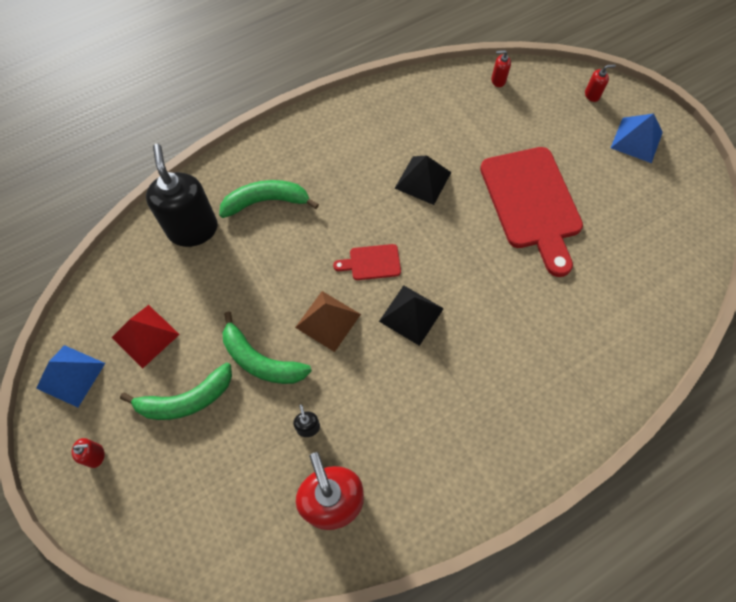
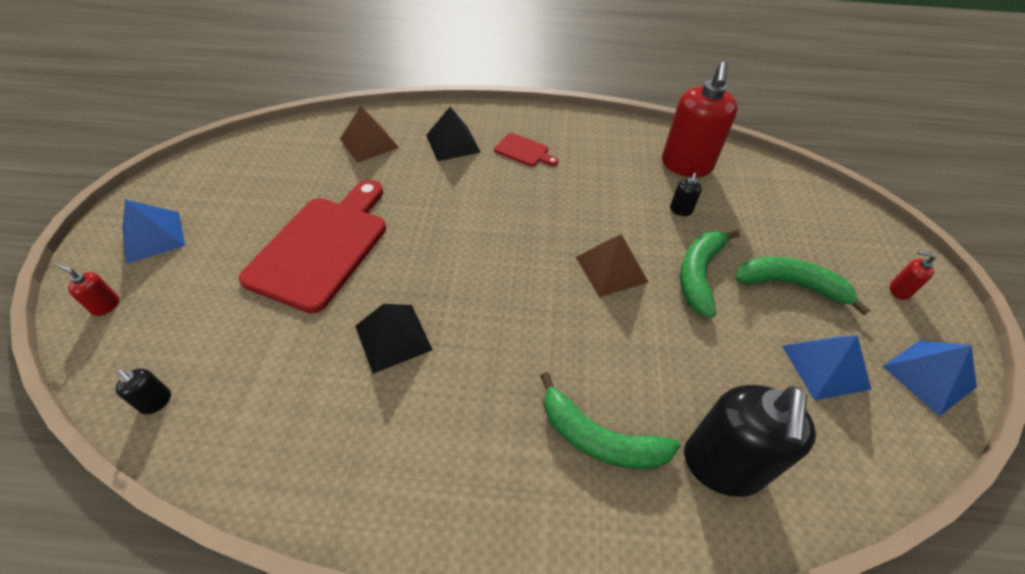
camera: 145 degrees left, 15 degrees down
(145, 335) = (825, 367): red pyramid -> blue pyramid
(261, 360) = (699, 275): green banana -> green banana turned 135 degrees counterclockwise
(371, 262) = (527, 291): red cutting board -> red cutting board (524, 151)
(411, 315) = (530, 231): black pyramid -> black pyramid (453, 143)
(498, 80) = (156, 402): red soap dispenser -> black soap dispenser
(622, 315) = (369, 143): none -> brown pyramid

